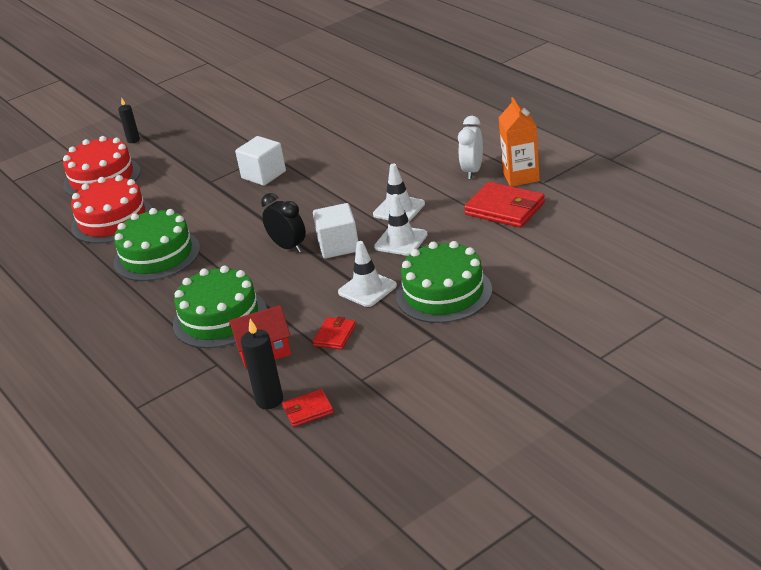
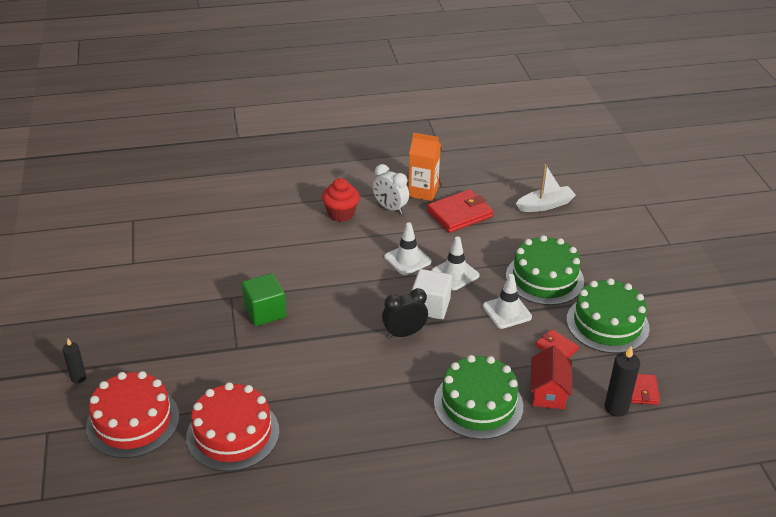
camera: 70 degrees left, 5 degrees up
(157, 255) = (335, 418): green cake -> green cake (607, 323)
(263, 175) = (265, 312): white cube -> green cube
(436, 152) = (341, 214): none -> red cupcake
(581, 251) = (545, 205): none -> white boat

